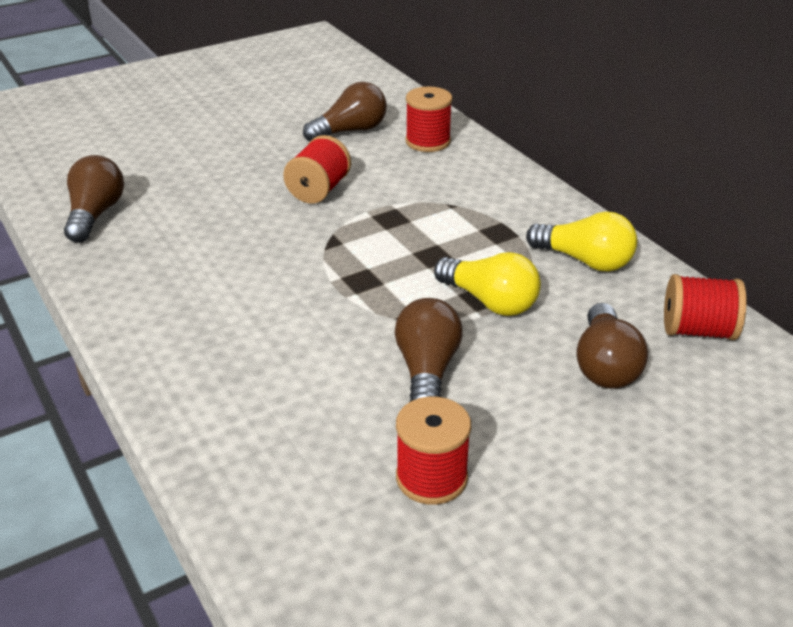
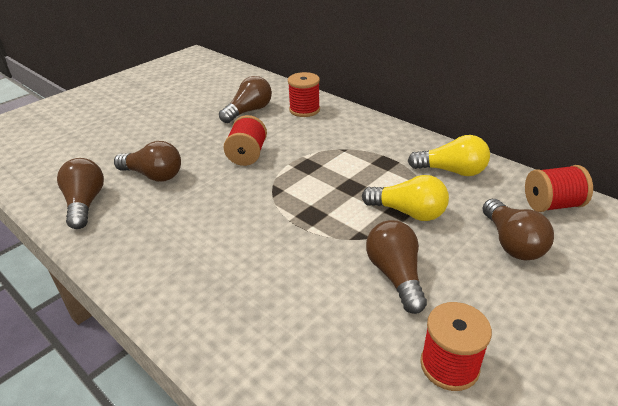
camera: 15 degrees left, 0 degrees up
(189, 195) = (153, 175): none -> brown light bulb

